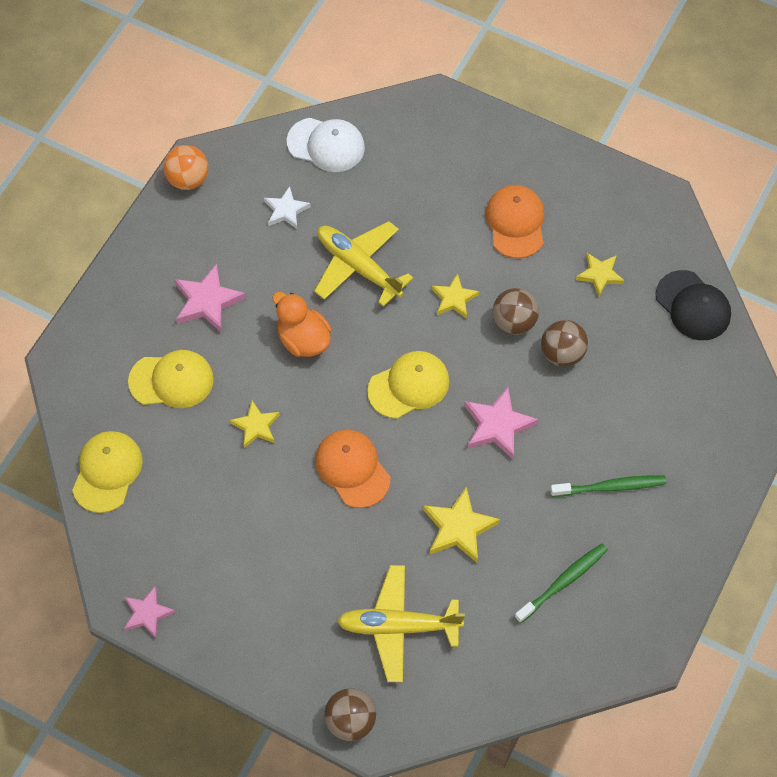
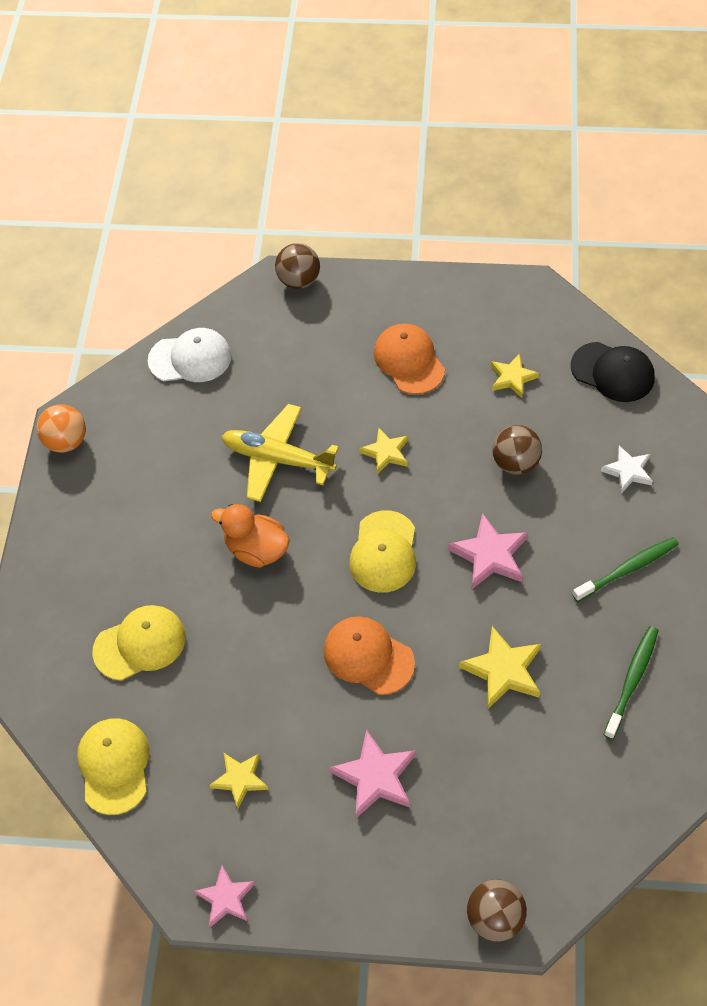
camera: 20 degrees left, 5 degrees down
(207, 301) = (141, 551): pink star -> pink star (375, 777)
(256, 426) = (249, 654): yellow star -> yellow star (240, 779)
(286, 210) = (180, 433): white star -> white star (628, 471)
(398, 626) = (493, 796): yellow plane -> none
(409, 386) = (384, 552): yellow cap -> yellow cap turned 150 degrees clockwise
(514, 322) = (454, 452): brown ball -> brown ball (299, 280)

